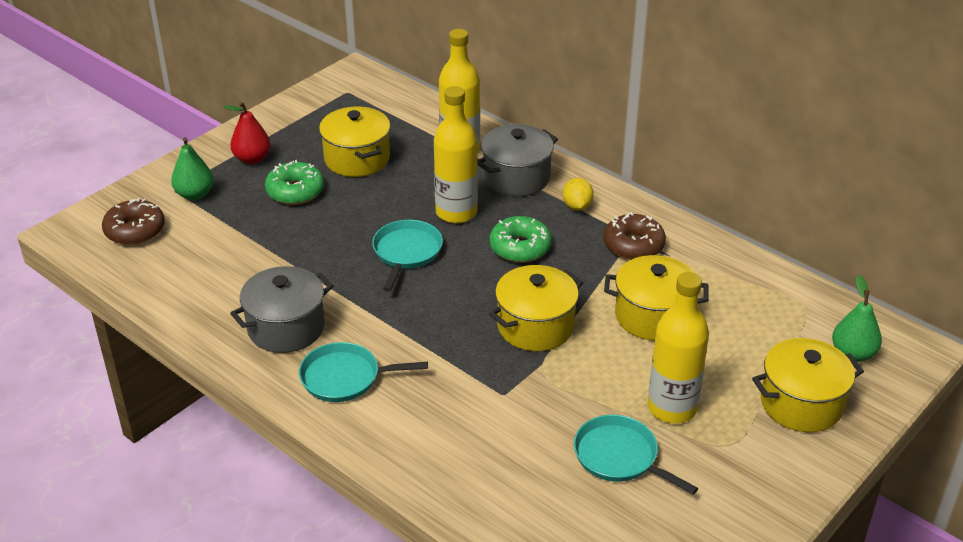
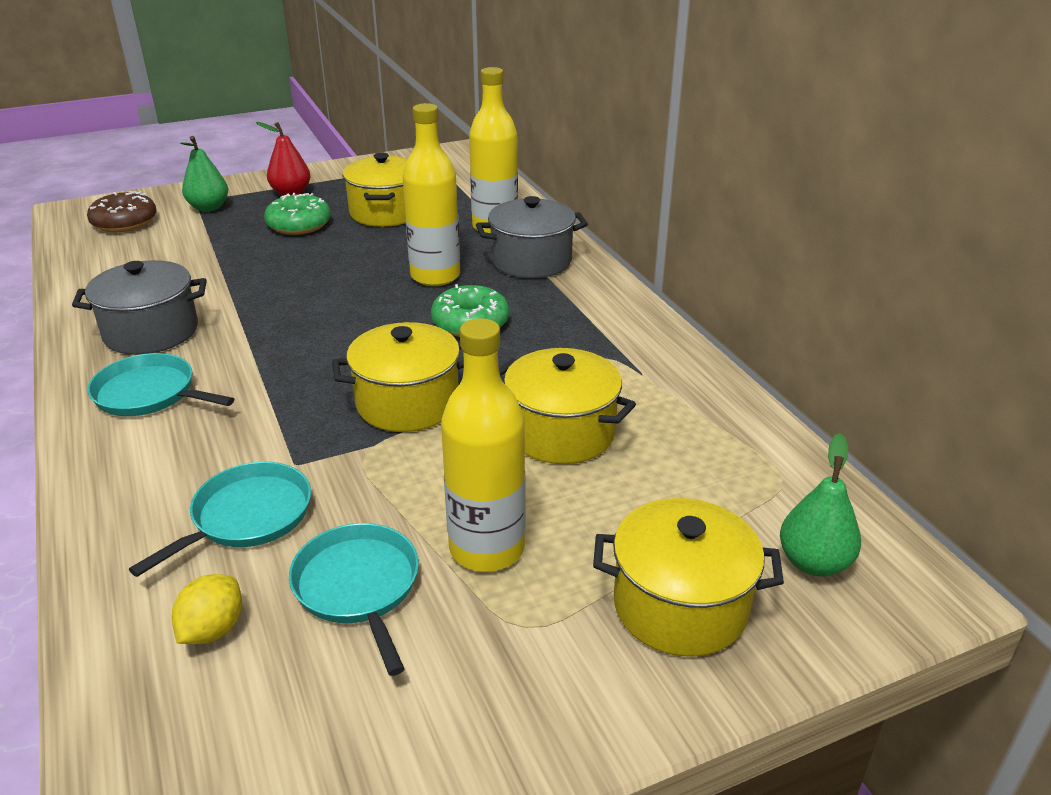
camera: 25 degrees right, 5 degrees down
(406, 252) = (346, 298): turquoise pan -> turquoise pan (247, 516)
(577, 206) = (574, 300): yellow lemon -> yellow lemon (213, 629)
(633, 245) = (605, 353): brown donut -> none

